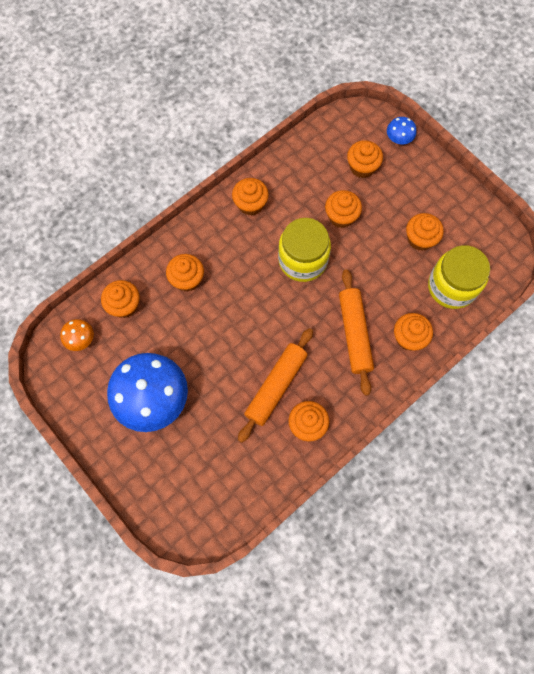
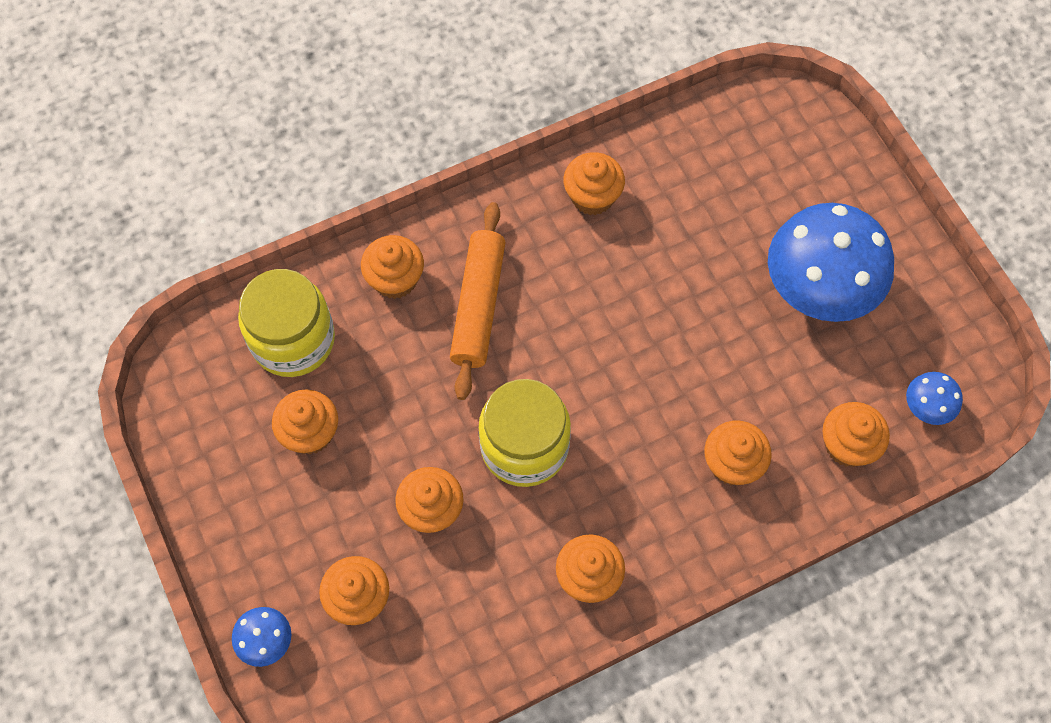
camera: 165 degrees left, 5 degrees down
(80, 339) = (927, 407): orange mushroom -> blue mushroom
(276, 386) = (625, 259): orange rolling pin -> none

